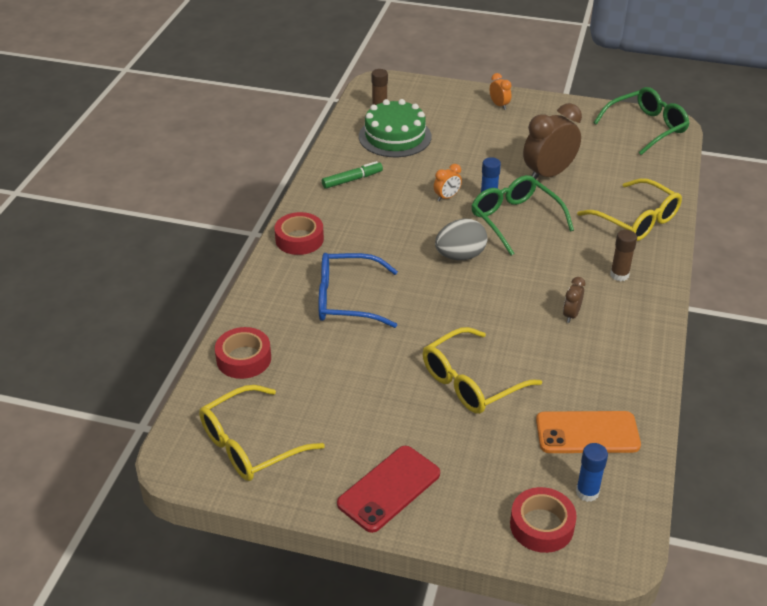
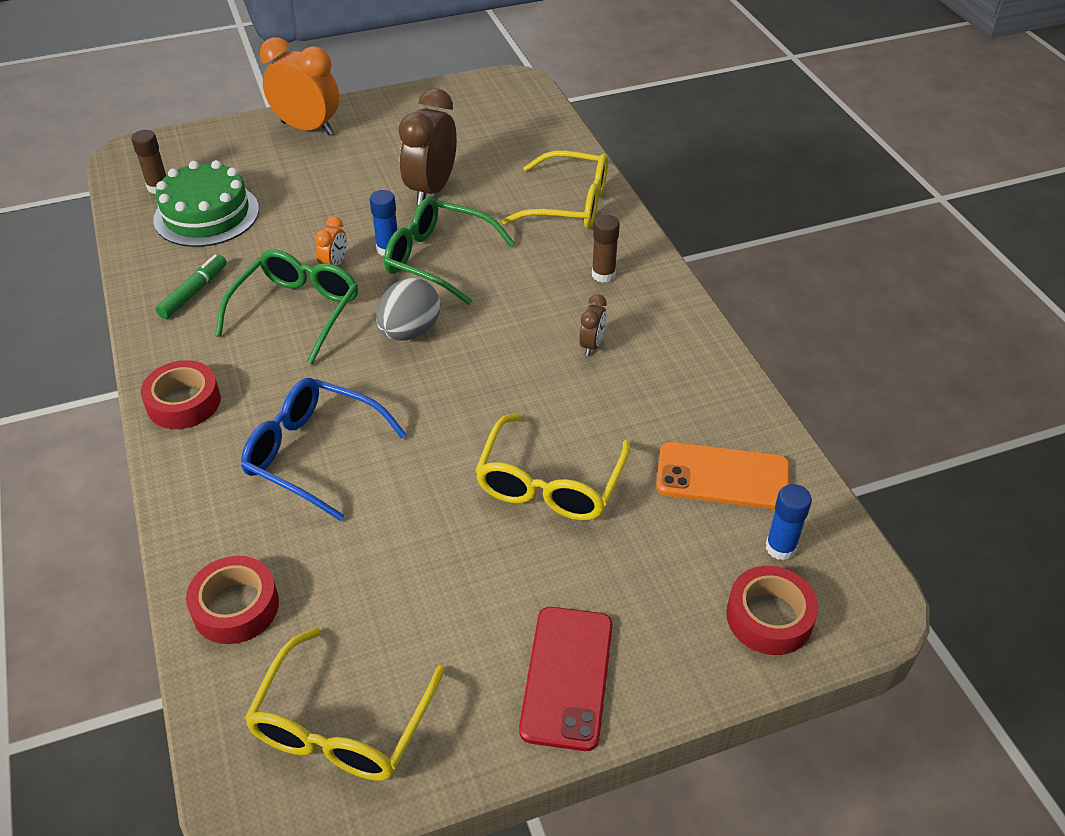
camera: 35 degrees left, 5 degrees up
(347, 299) = (313, 454): blue glasses -> blue glasses turned 60 degrees clockwise
(499, 105) = (307, 128): orange clock -> orange clock, size x2.11
(571, 315) = (592, 345): brown clock -> brown clock turned 150 degrees counterclockwise
(587, 433) = (722, 476): orange phone -> orange phone turned 45 degrees clockwise
(646, 127) = (494, 95): green glasses -> green glasses (297, 311)

